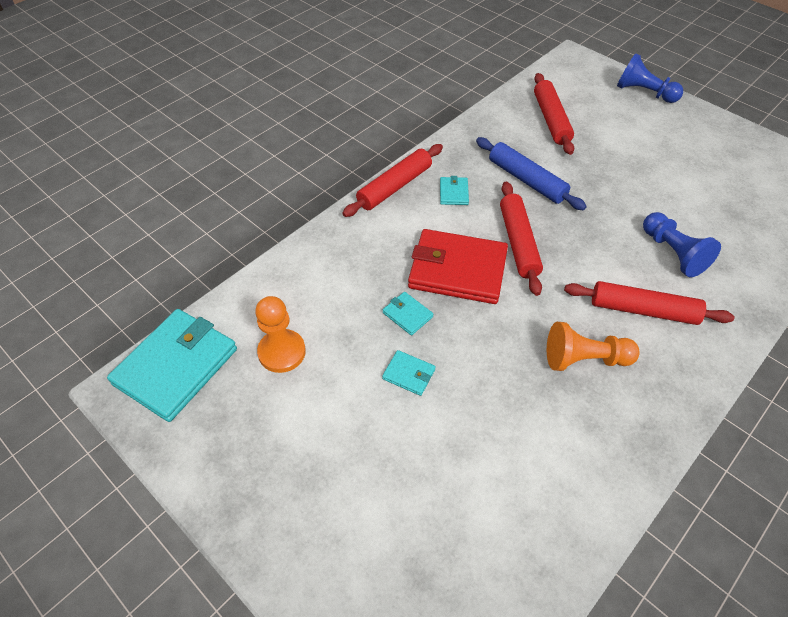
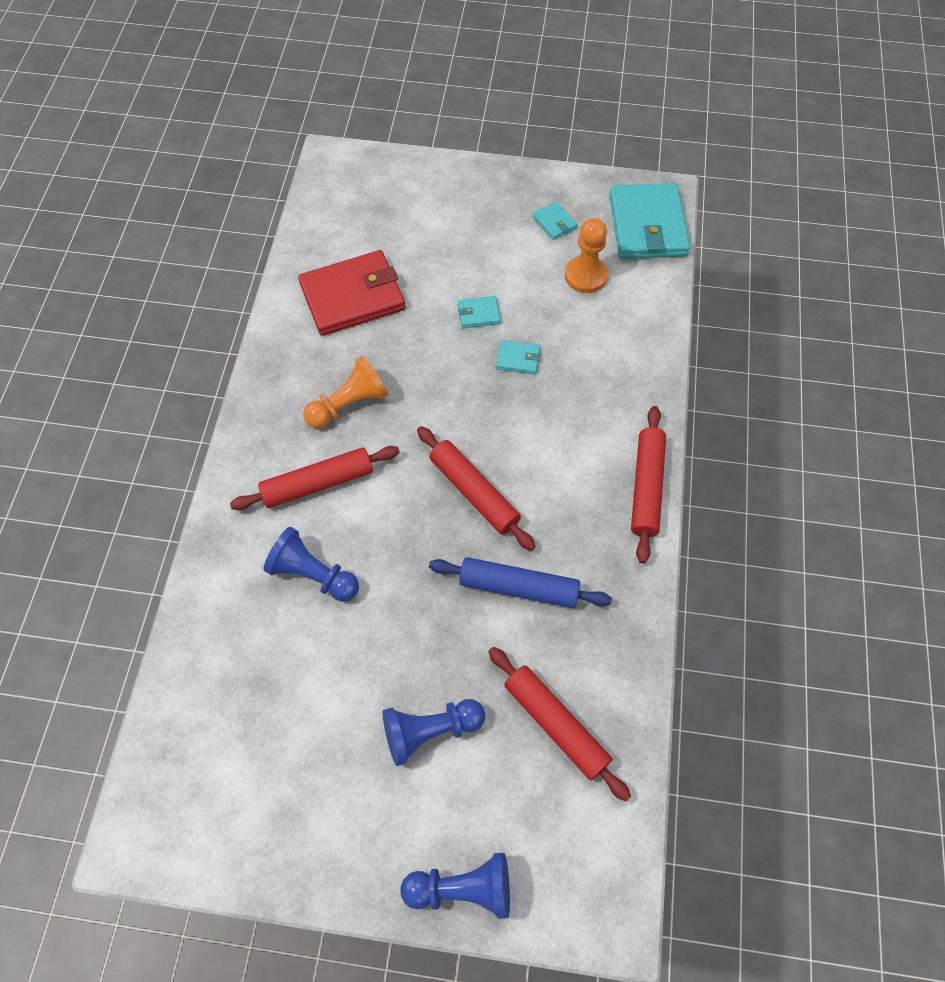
camera: 145 degrees right, 10 degrees up
(454, 192) = (581, 518): turquoise wallet -> turquoise wallet (554, 222)
(457, 270) = (509, 426): red wallet -> red wallet (353, 297)
(629, 147) = (430, 731): none -> blue pawn

